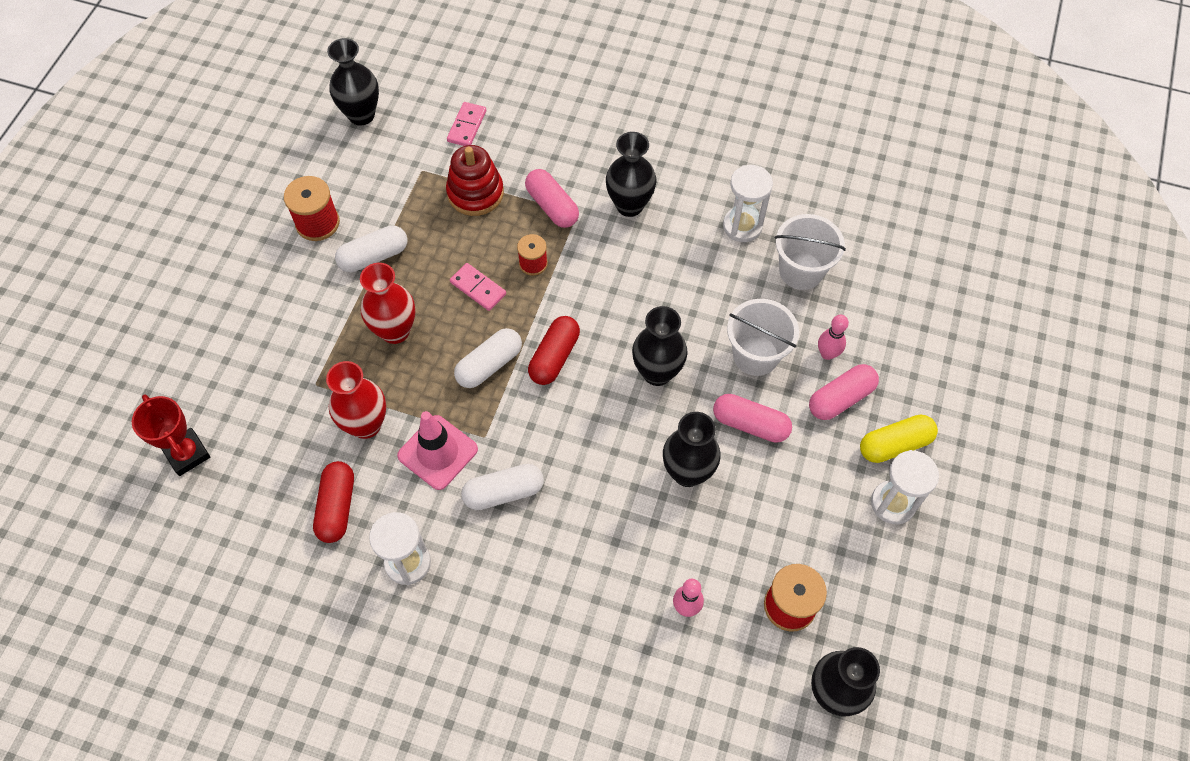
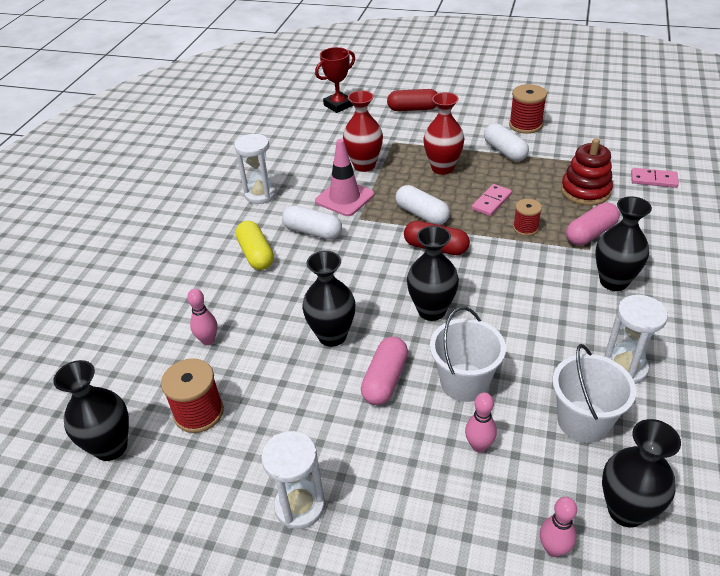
camera: 90 degrees right, 20 degrees down
(337, 507) = (302, 162): red capsule -> red capsule (413, 109)
(361, 115) = (635, 130): black vase -> black vase (626, 510)
(503, 492) = (313, 232): white capsule -> white capsule turned 45 degrees counterclockwise
(840, 398) = (424, 458): pink capsule -> none
(894, 444) = (371, 511): yellow capsule -> yellow capsule (256, 254)
(920, 318) = (553, 549): none -> pink bowling pin

